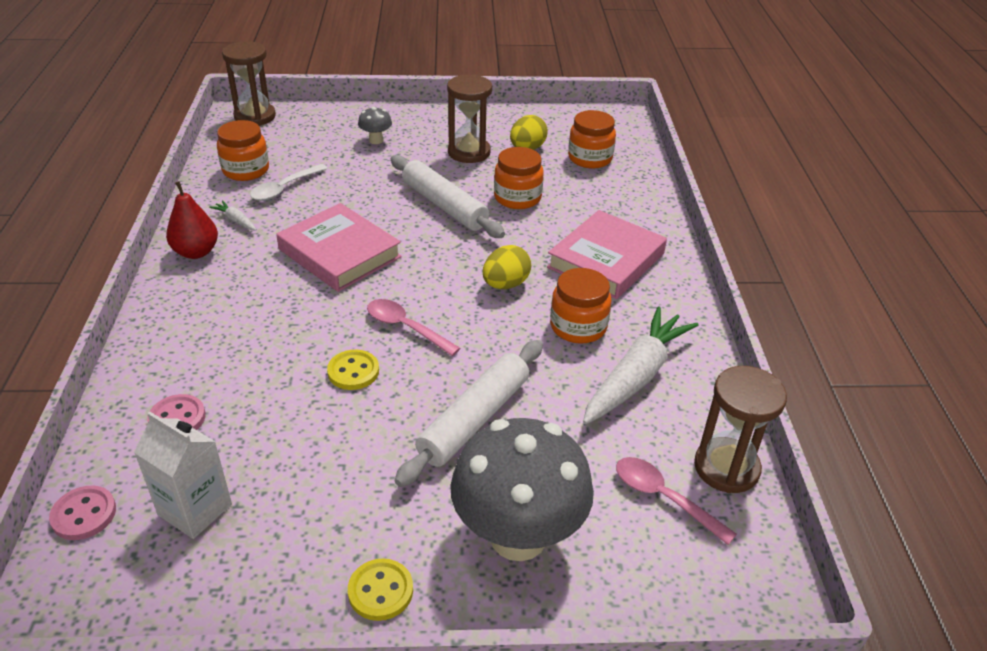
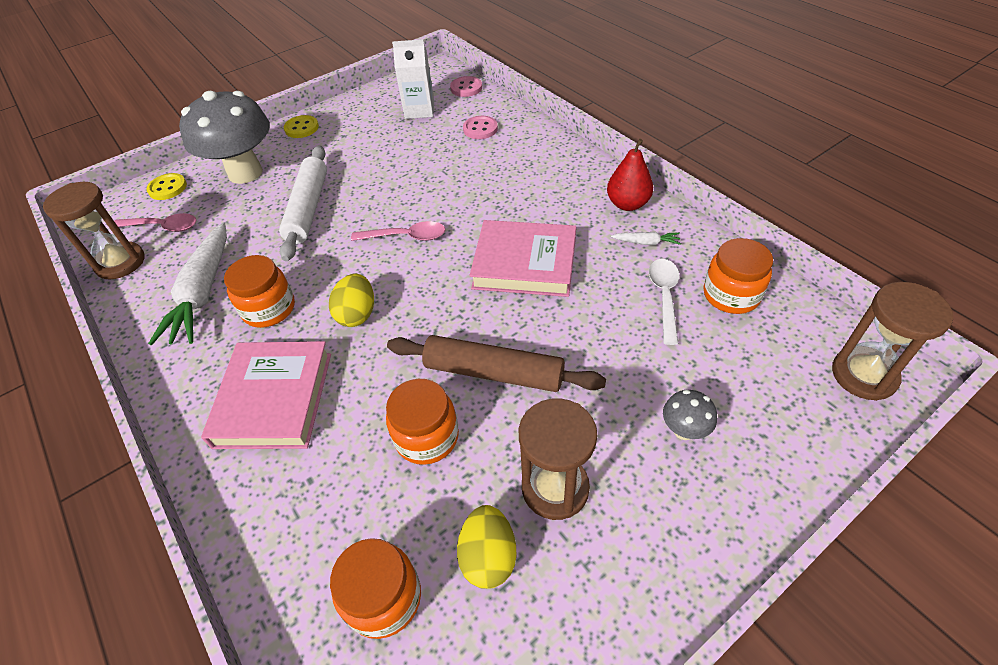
camera: 150 degrees right, 10 degrees up
(353, 371) = (411, 194): yellow button -> yellow button (167, 188)
(444, 205) = (494, 373): white rolling pin -> brown rolling pin

